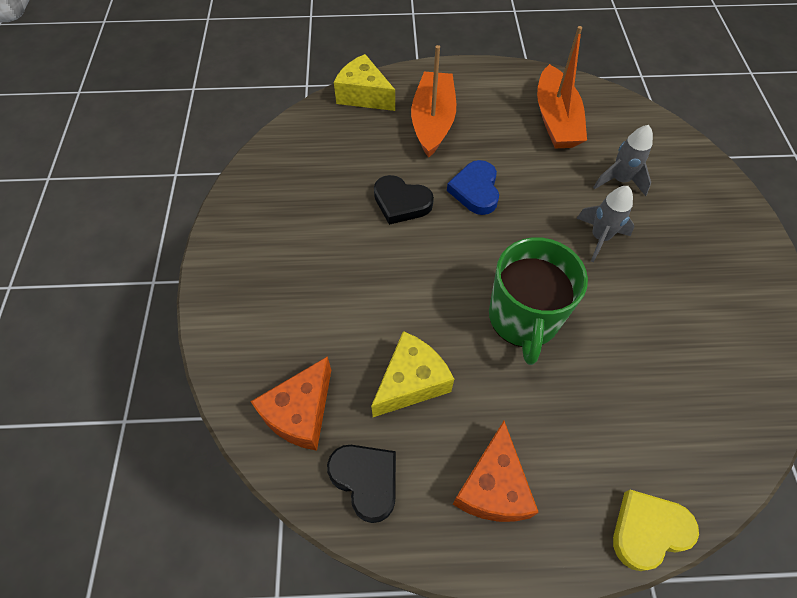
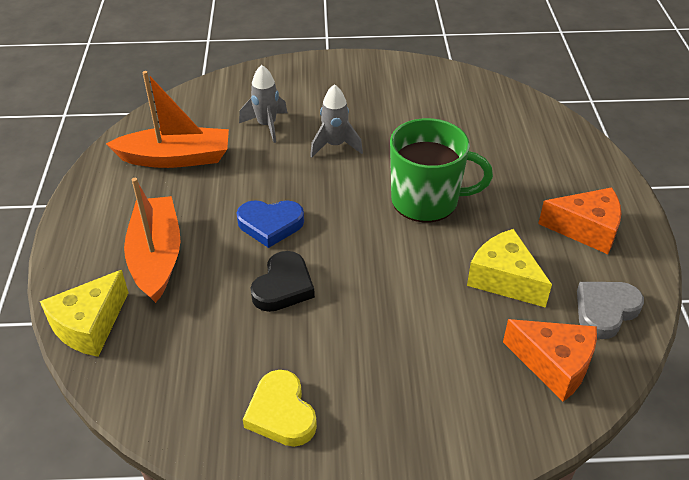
camera: 90 degrees left, 15 degrees down
(366, 480) = (605, 311): black heart -> grey heart
(433, 121) = (156, 257): orange boat -> orange boat turned 75 degrees clockwise
(648, 530) = (593, 152): yellow heart -> yellow heart (281, 413)

